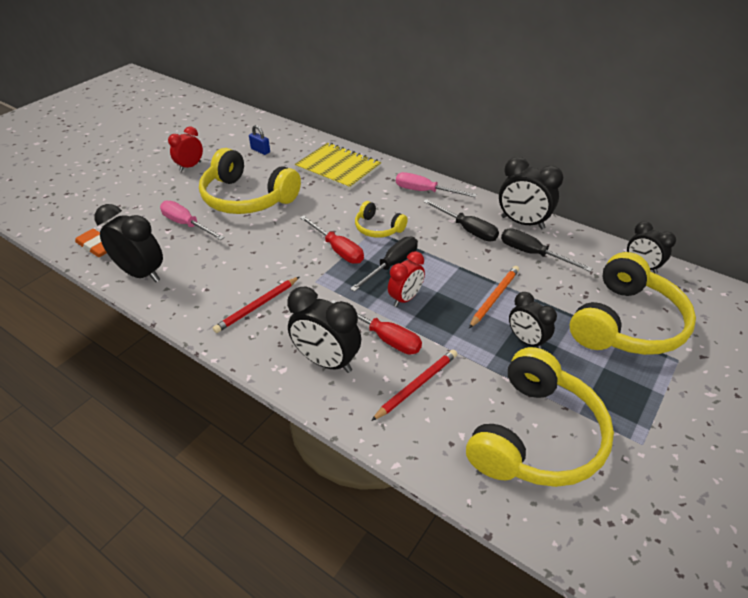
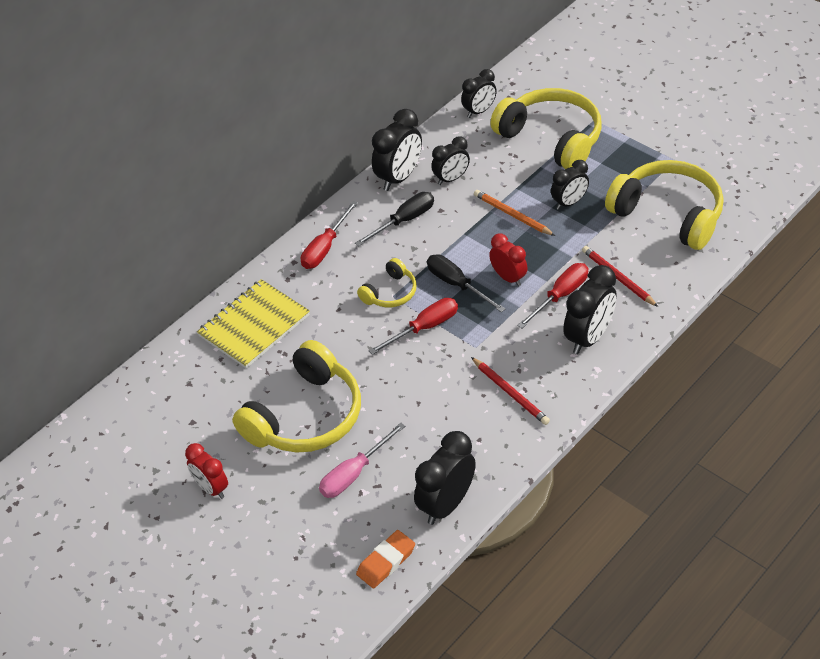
camera: 80 degrees left, 5 degrees up
(260, 150) = (187, 410): blue padlock -> none
(425, 191) = (325, 248): pink screwdriver -> red screwdriver
(532, 254) = (451, 179): black screwdriver -> black clock

